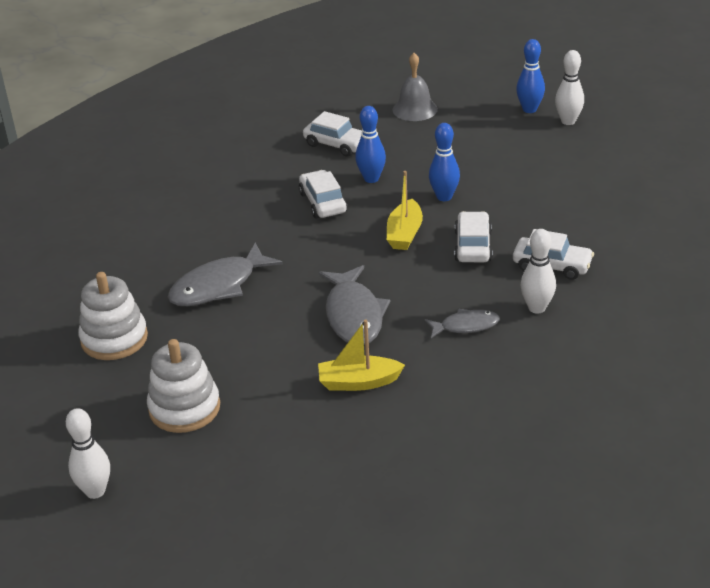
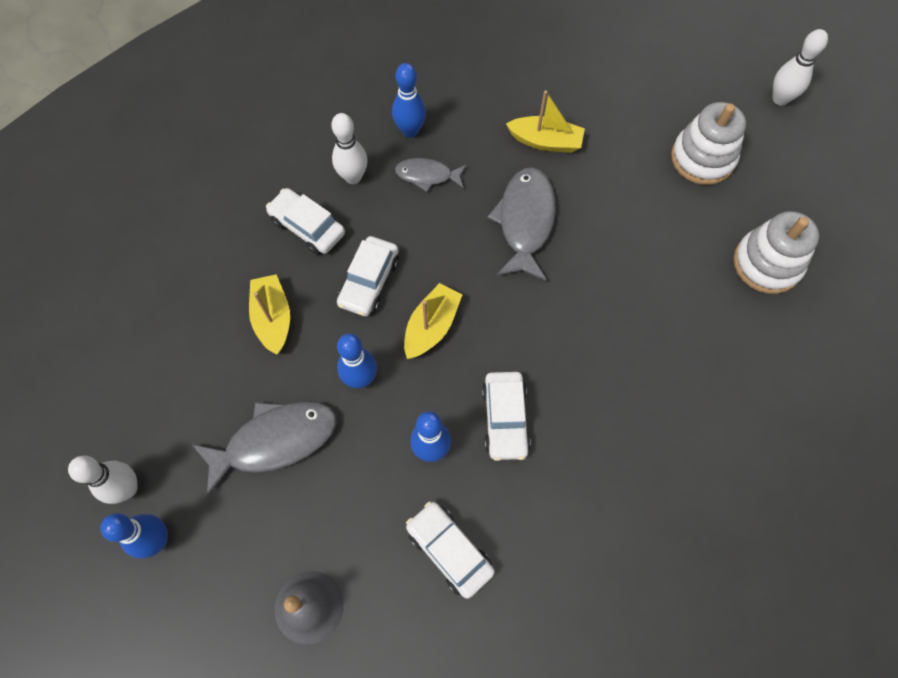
camera: 165 degrees left, 30 degrees up
(218, 286) = (653, 308): grey fish -> grey fish (275, 441)
(505, 357) = (410, 131): none -> blue bowling pin
(536, 210) = (273, 318): none -> yellow boat

